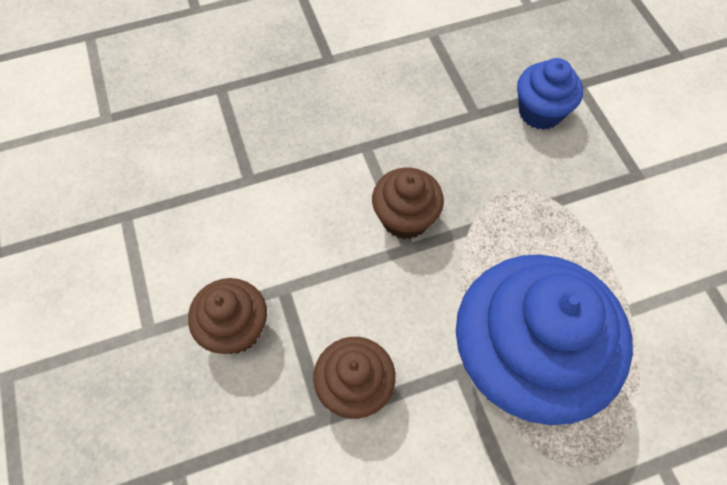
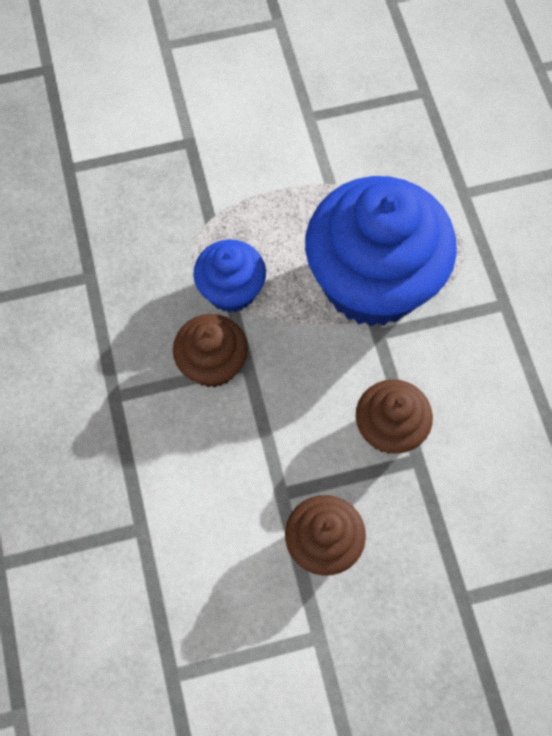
camera: 85 degrees left, 5 degrees up
(540, 112) = (98, 213): blue cupcake -> blue cupcake (231, 290)

